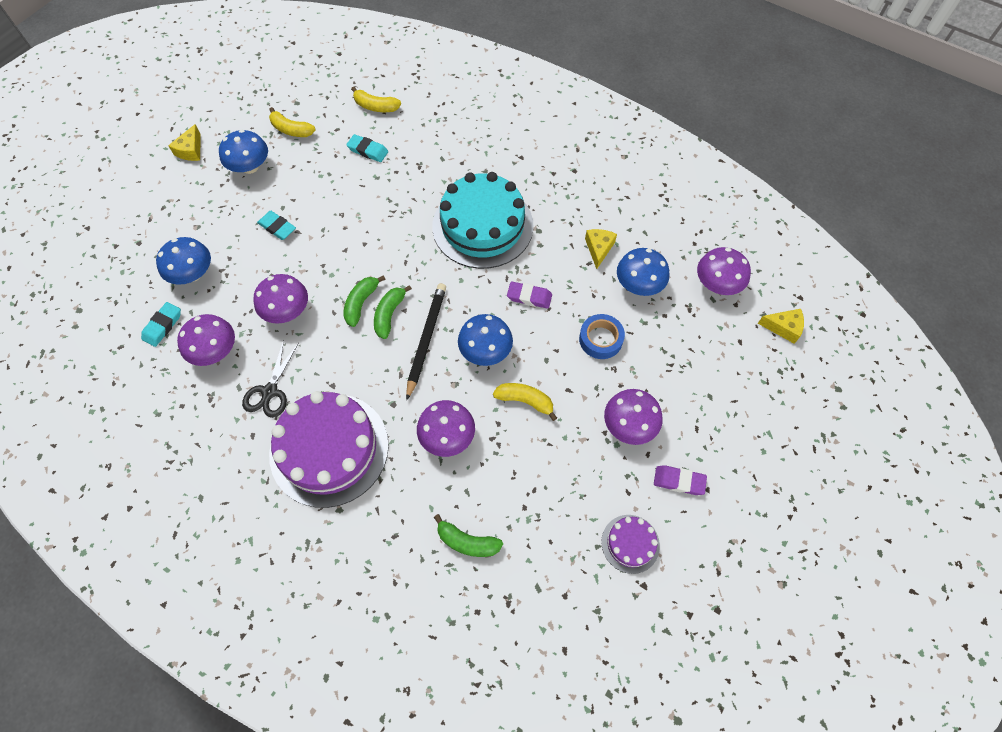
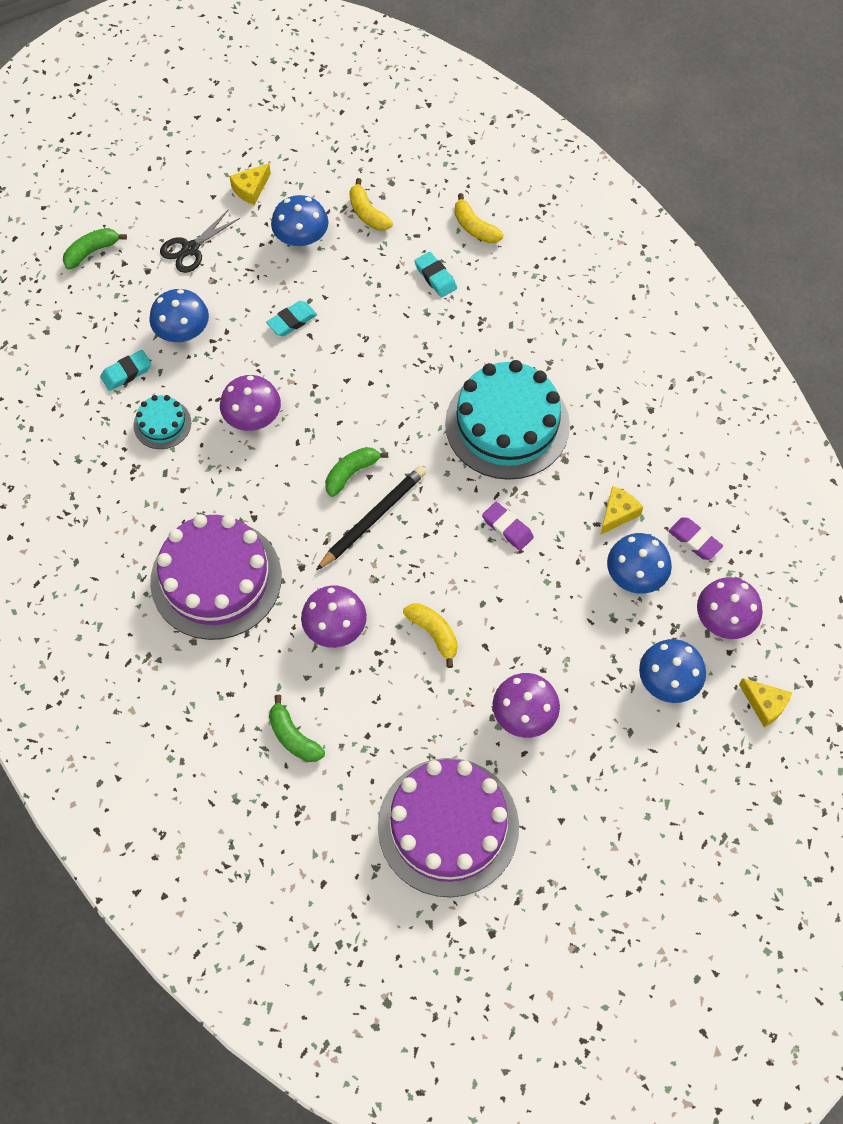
camera: 30 degrees right, 0 degrees up
(215, 351) = (162, 424): purple mushroom -> turquoise cake
(270, 392) = (191, 492): black scissors -> black scissors (190, 249)
(277, 227) = (292, 321): turquoise eraser -> turquoise eraser turned 75 degrees clockwise
(361, 303) = (330, 446): green banana -> green banana (92, 252)
(485, 350) = (426, 561): blue mushroom -> blue mushroom (668, 681)
(600, 339) = (553, 612): blue tape -> none
(630, 543) = (448, 826): purple cake -> purple cake, size x2.16
(679, 481) = (537, 796): purple eraser -> purple eraser (694, 540)

